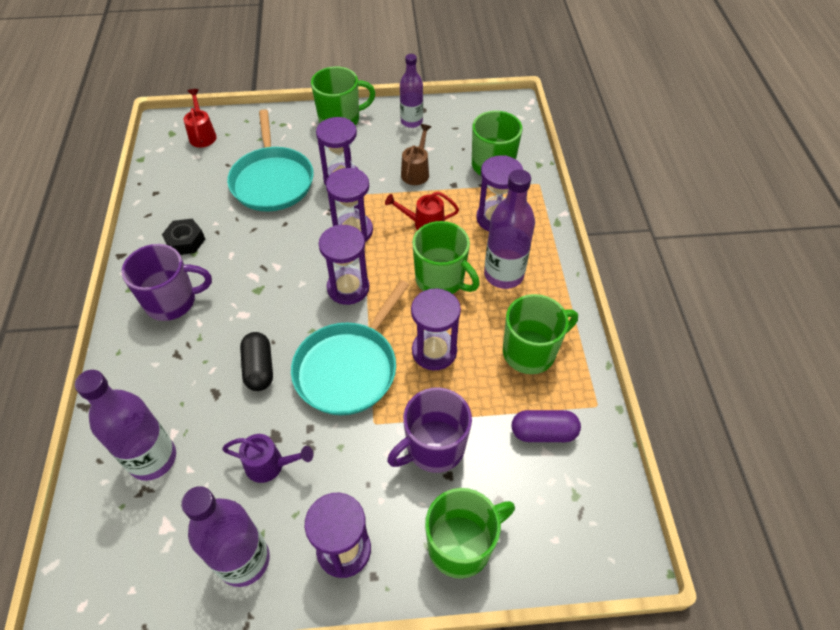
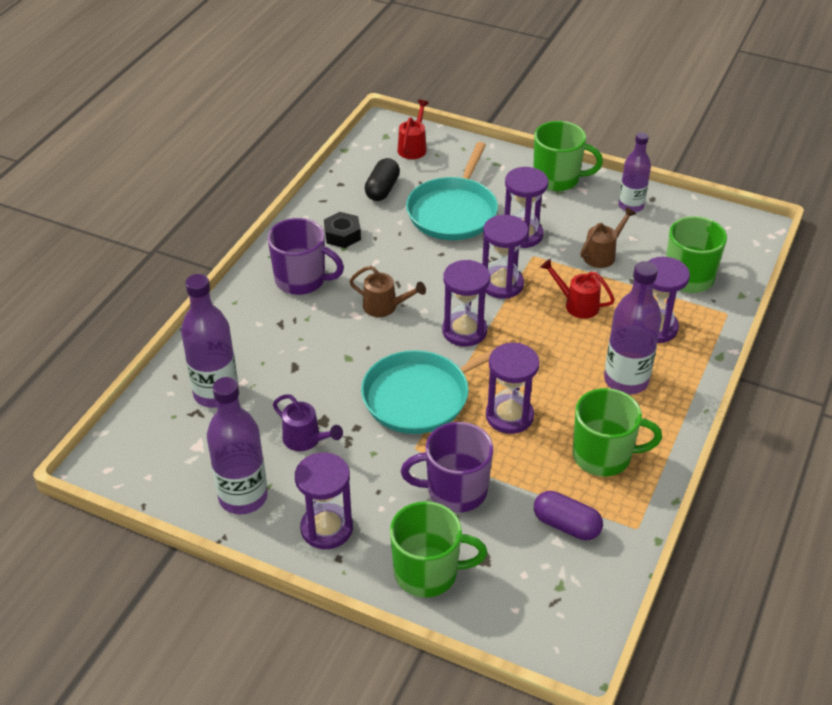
camera: 30 degrees right, 10 degrees down
(259, 368) = (343, 363): black capsule -> black capsule (382, 189)
(265, 295) = (385, 307): none -> brown watering can
(441, 280) = (559, 359): green mug -> none

